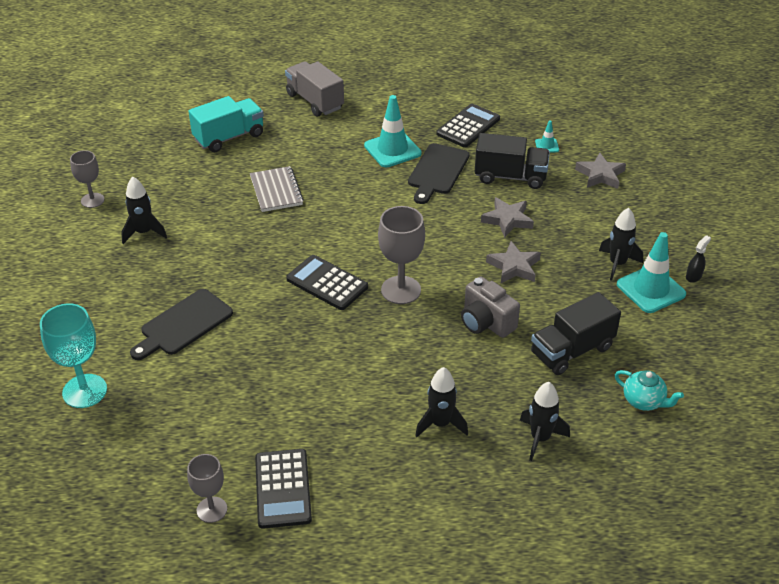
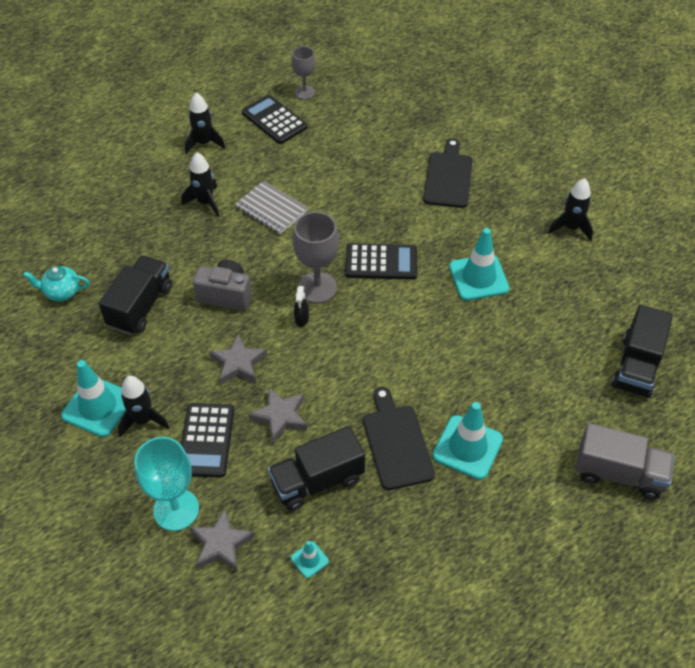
camera: 145 degrees right, 10 degrees up
(84, 391) = (455, 109): turquoise goblet -> turquoise goblet (176, 509)
(92, 200) = (650, 232): grey goblet -> none
(229, 137) = (636, 366): turquoise truck -> black truck
(263, 234) = (478, 277): none -> turquoise traffic cone
(276, 191) = (519, 328): grey notebook -> grey notebook (271, 209)
(468, 126) = (420, 538): black calculator -> black calculator (206, 440)
(540, 438) = (128, 227): black rocket -> black rocket (204, 143)
(693, 276) = (61, 446): black spray bottle -> black spray bottle (301, 319)

